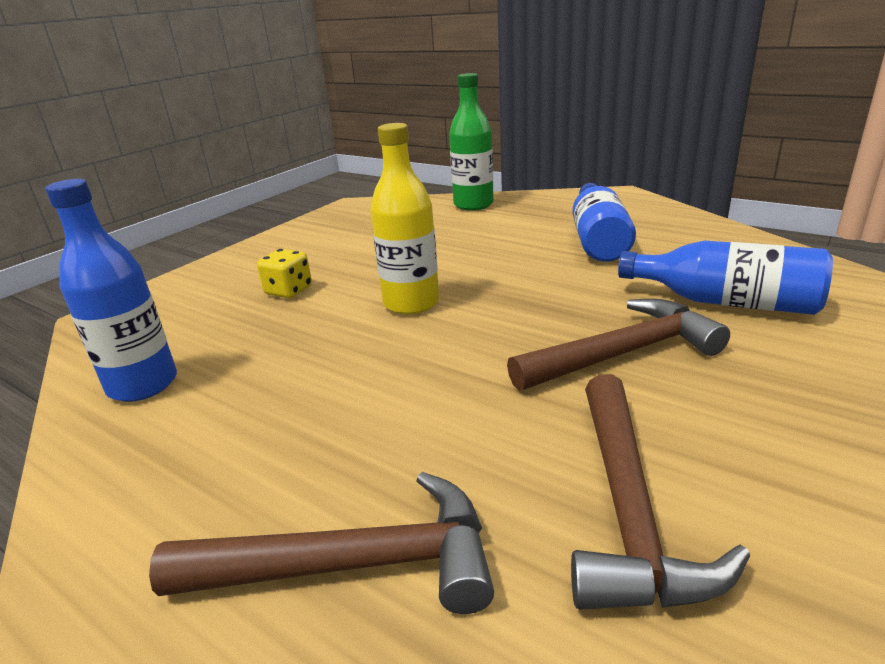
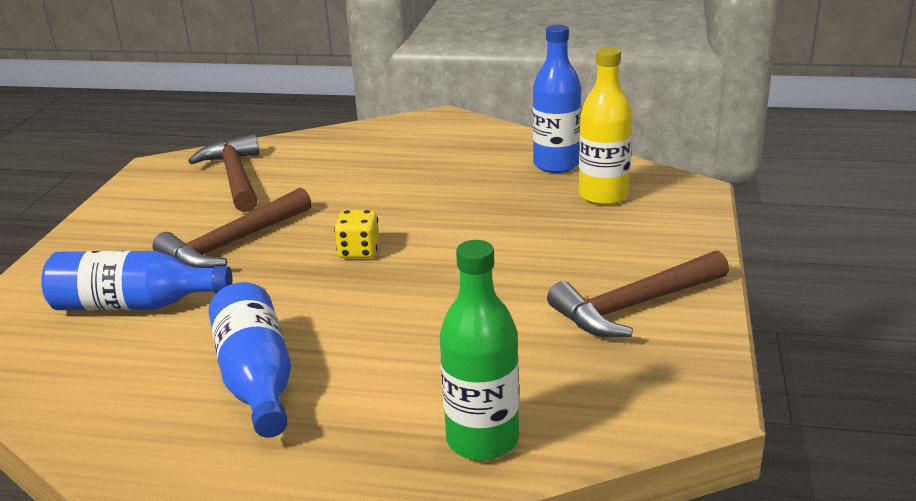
camera: 155 degrees right, 0 degrees up
(289, 291) = (561, 239): yellow dice -> yellow dice (359, 251)
(352, 565) = (349, 143): brown hammer -> brown hammer (634, 306)
(411, 303) = (427, 250): yellow bottle -> yellow bottle (603, 195)

